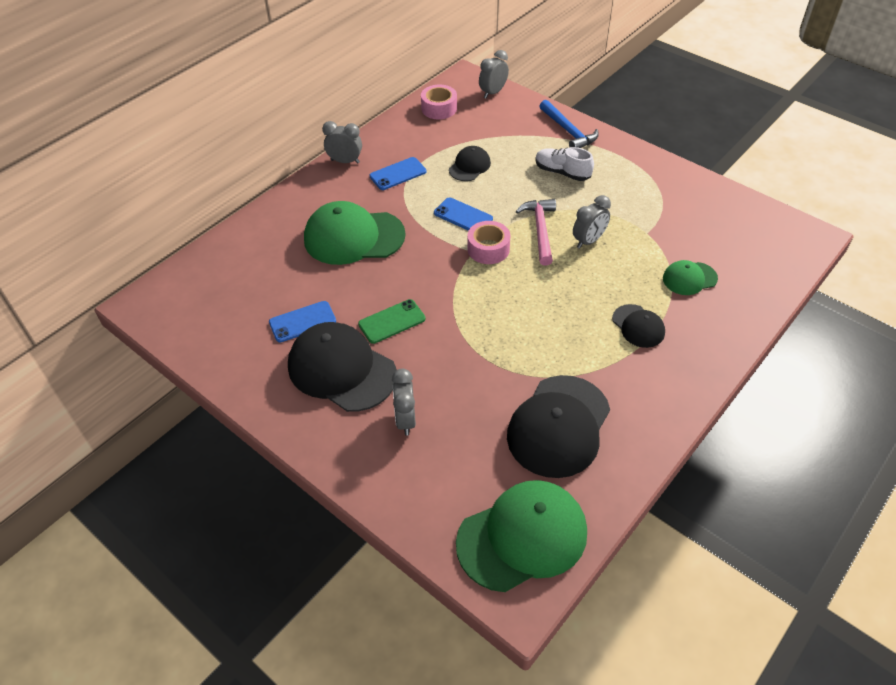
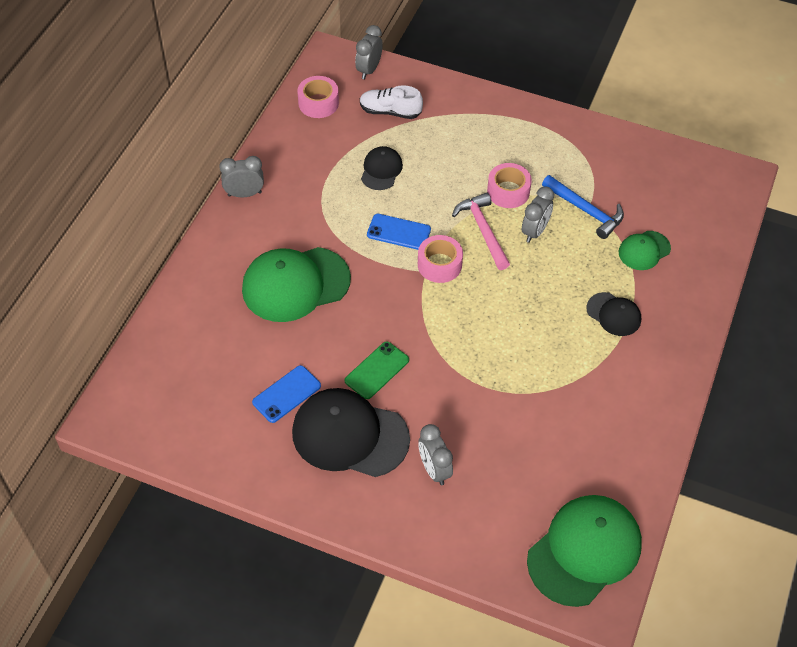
camera: 20 degrees left, 5 degrees up
(398, 174) = (309, 197): blue phone -> none
(559, 426) = (577, 436): black cap -> none
(562, 172) = (480, 156): white shoe -> white shoe (390, 111)
(568, 131) = (467, 103): blue hammer -> blue hammer (586, 210)
(576, 204) = (508, 191): none -> pink tape

